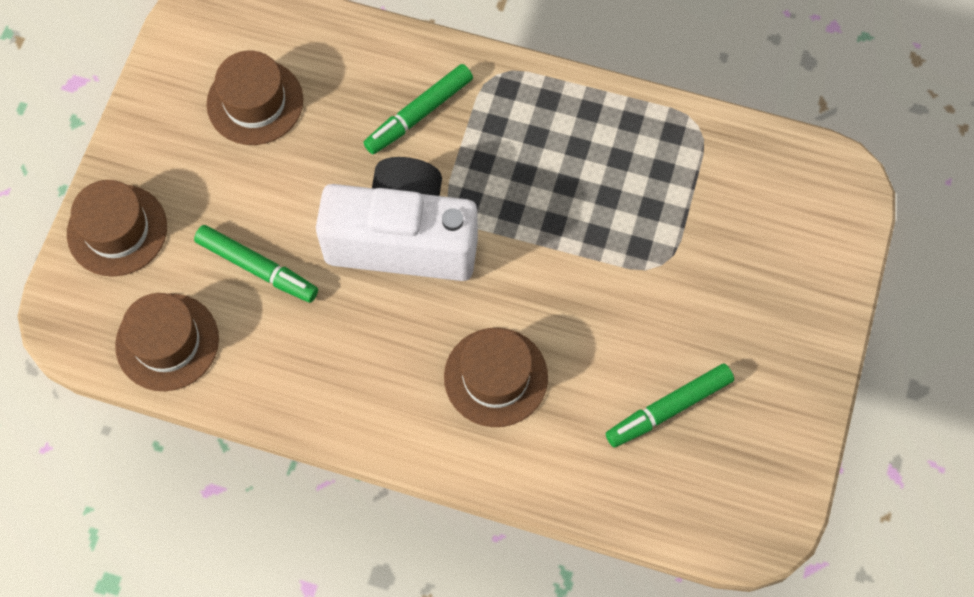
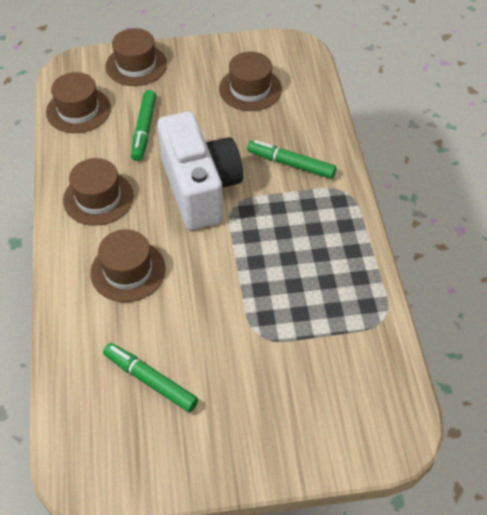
camera: 65 degrees right, 15 degrees down
(353, 371) = (98, 198): none -> brown hat

